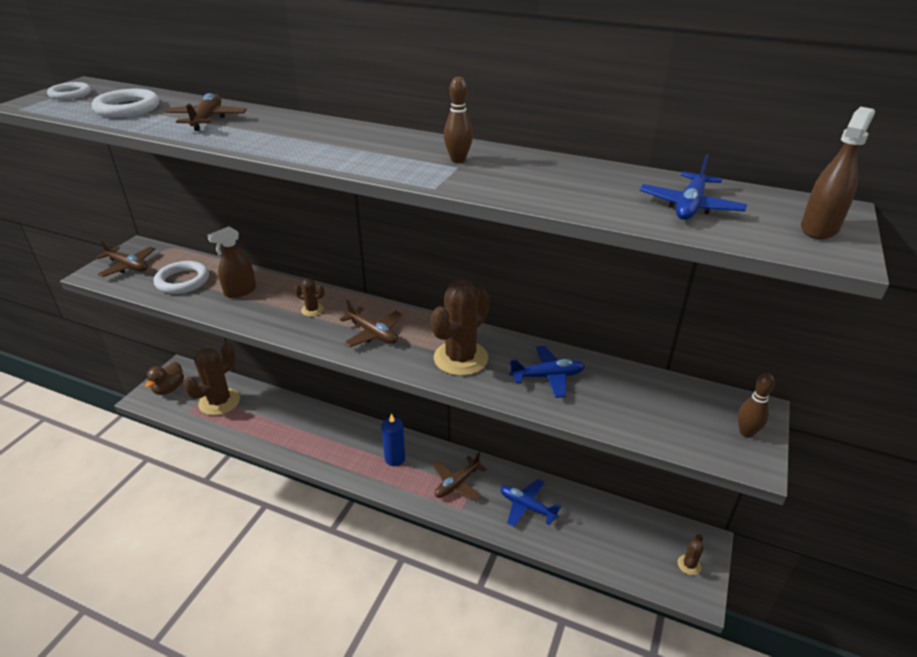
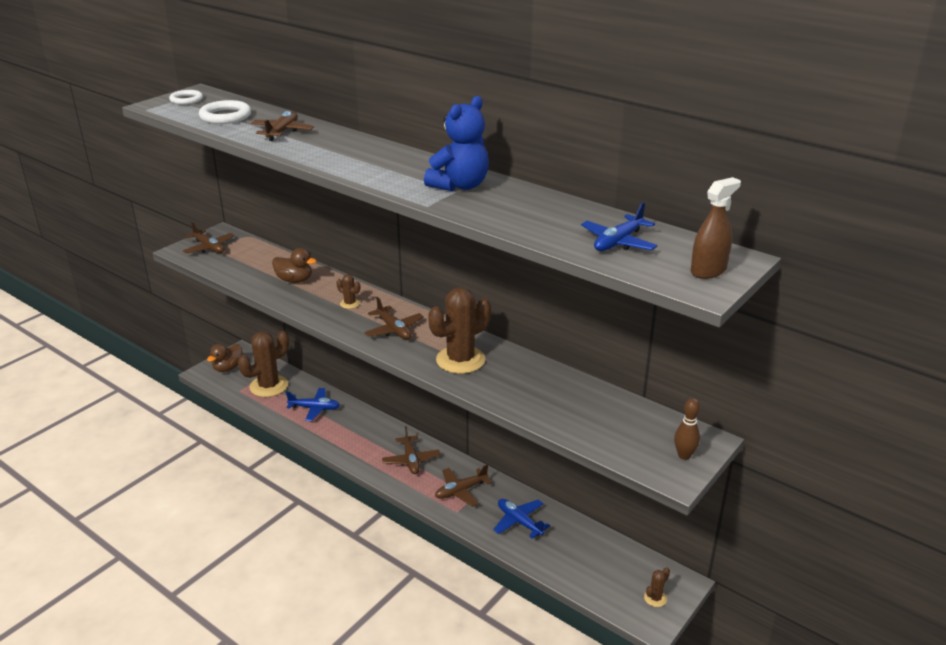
camera: 15 degrees right, 5 degrees down
(182, 281) = (250, 265): white ring -> none
(240, 291) = (295, 280): brown spray bottle -> brown duck
(395, 458) = (411, 460): blue candle -> brown plane
(458, 160) = (460, 185): brown bowling pin -> blue teddy bear
(547, 377) = (529, 385): blue plane -> blue plane (314, 408)

